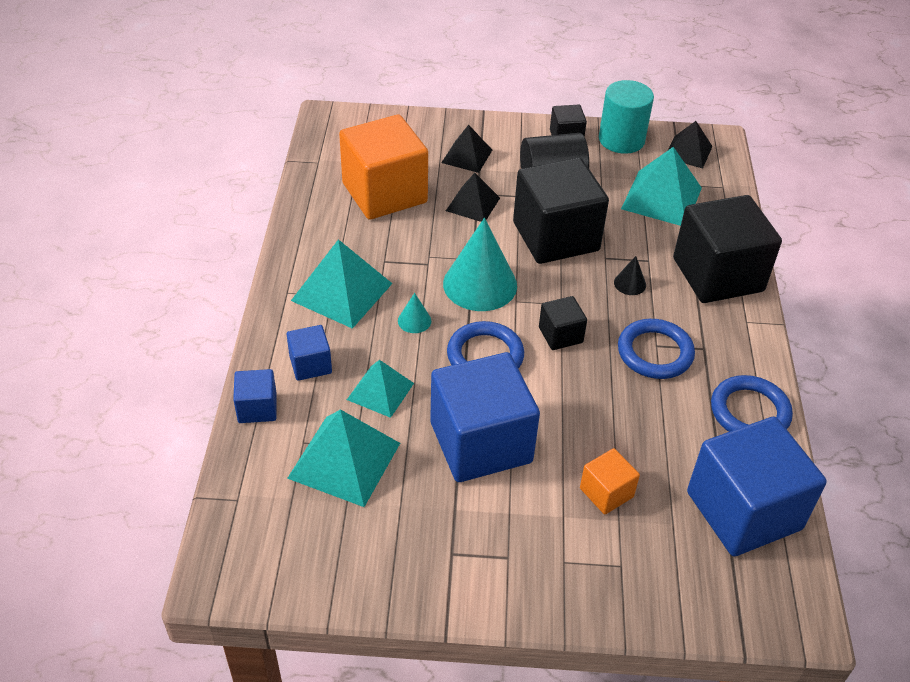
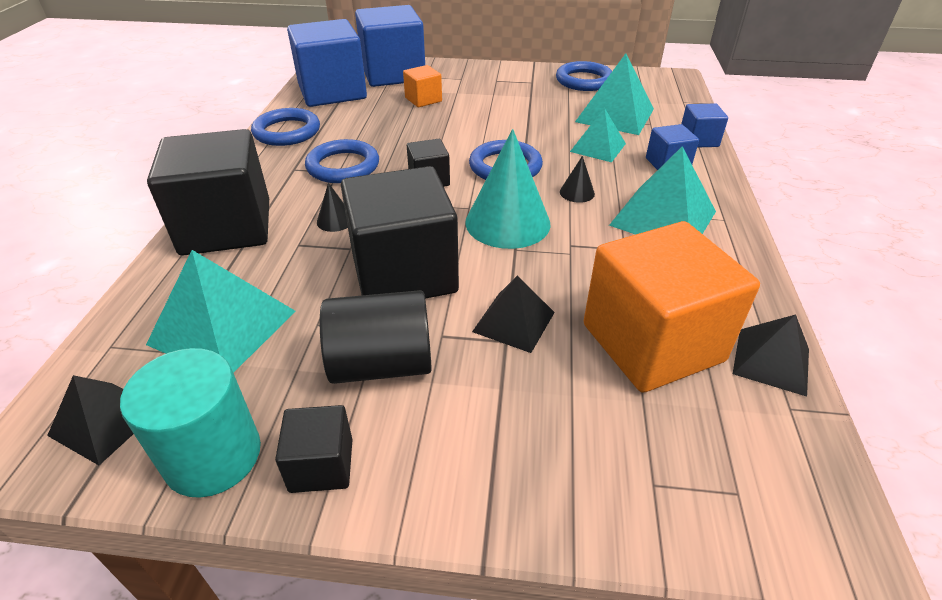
camera: 175 degrees left, 5 degrees down
(369, 559) = (584, 81): none -> blue ring
(414, 321) = (577, 192): turquoise cone -> black cone
(467, 156) = (523, 417): black pyramid -> black pyramid (771, 361)
(481, 442) = (511, 121): blue cube -> blue cube (393, 74)

